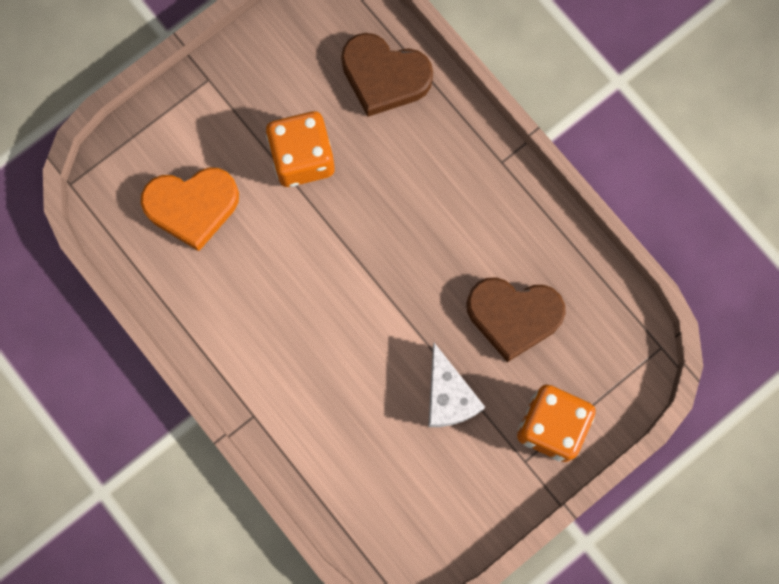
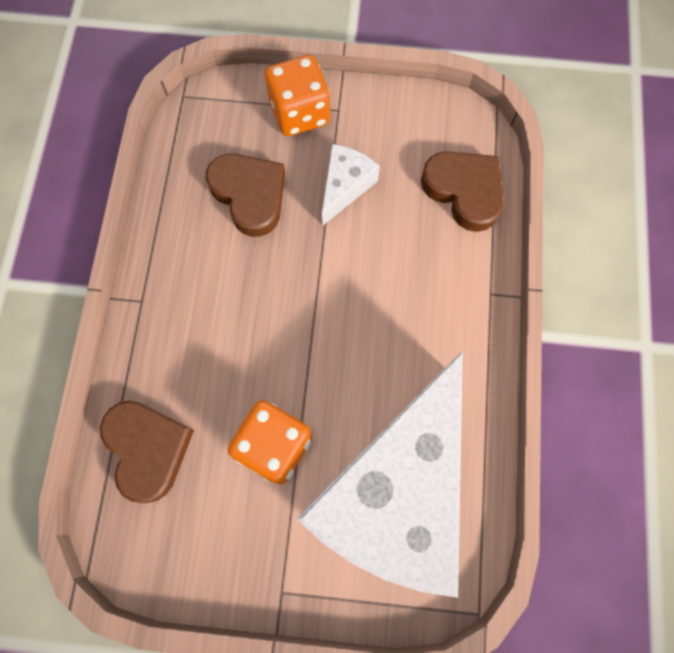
camera: 135 degrees left, 5 degrees down
(192, 207) = (395, 491): orange heart -> white cheese
(351, 486) = (464, 191): none -> brown heart

